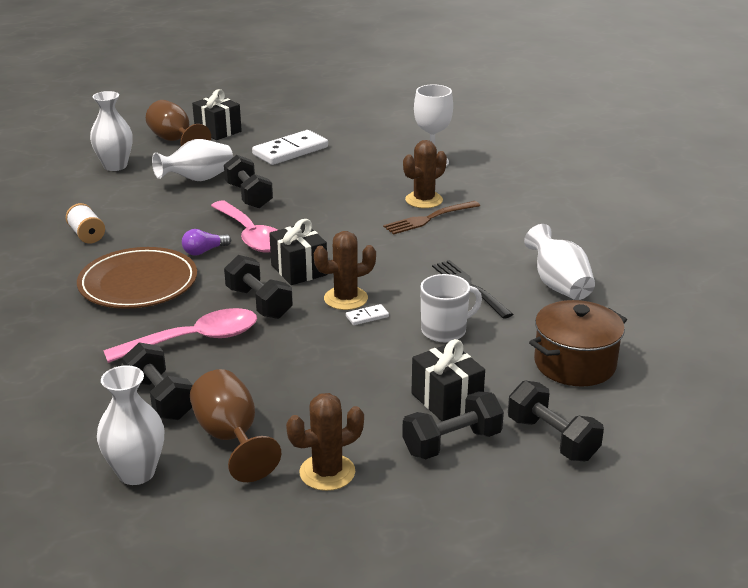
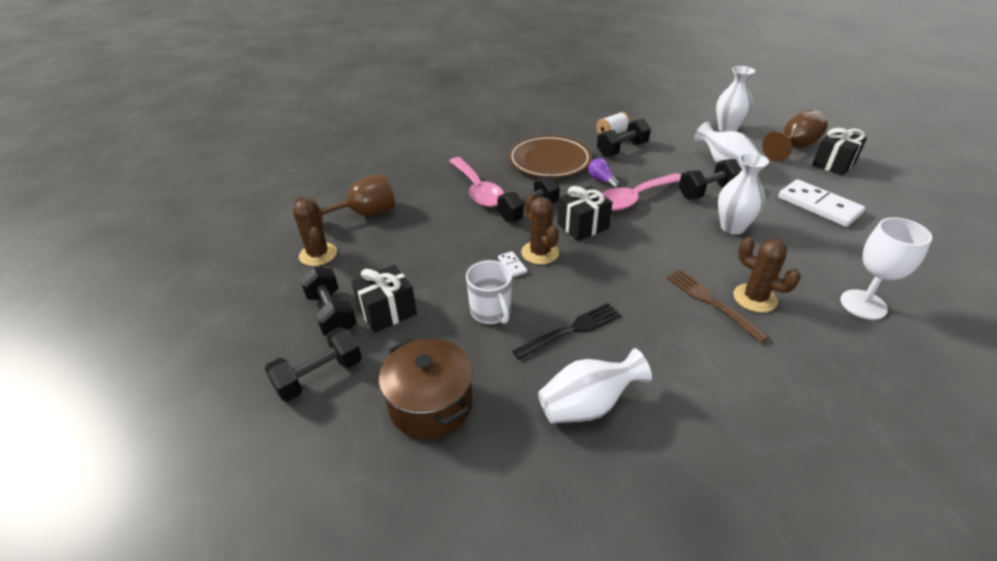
camera: 90 degrees right, 10 degrees up
(136, 473) = (342, 186): white vase -> white vase (732, 227)
(160, 398) = (412, 185): black dumbbell -> black dumbbell (622, 149)

